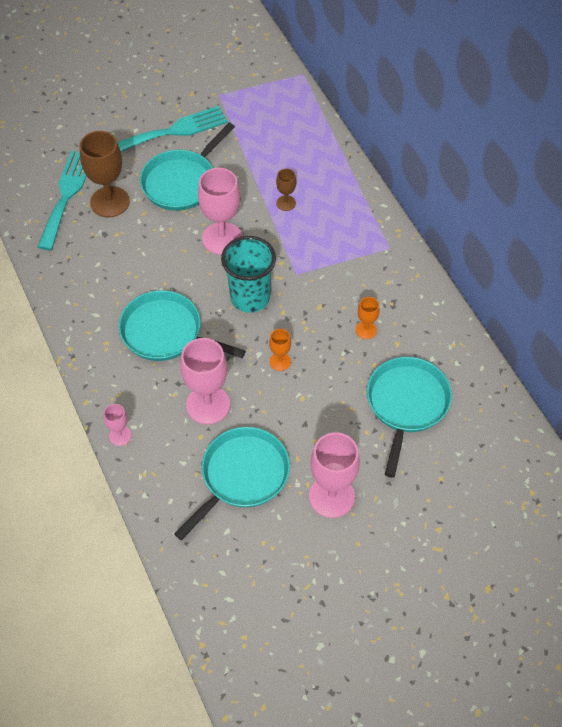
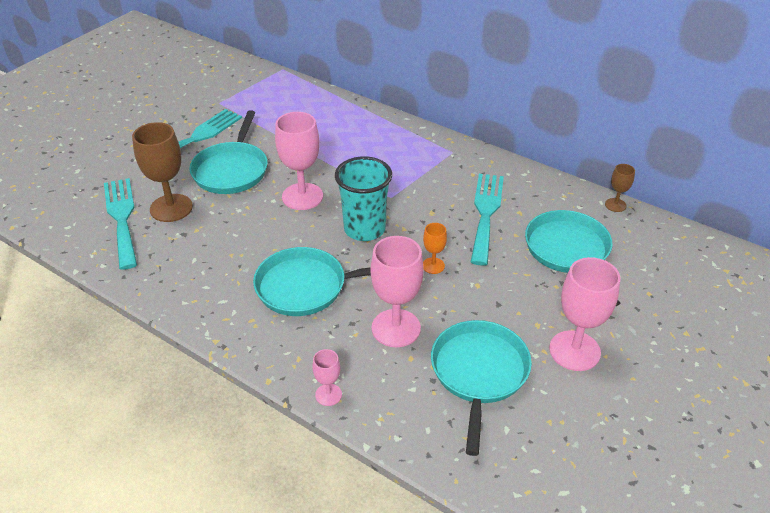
camera: 30 degrees left, 15 degrees down
(286, 203) = (339, 153): brown goblet -> brown goblet (615, 205)
(366, 330) = (486, 213): orange goblet -> turquoise fork

